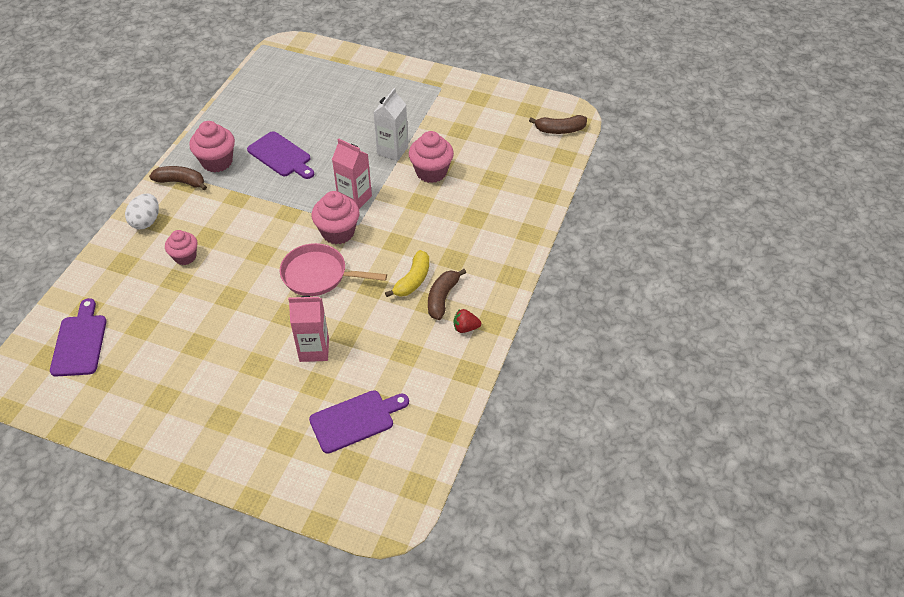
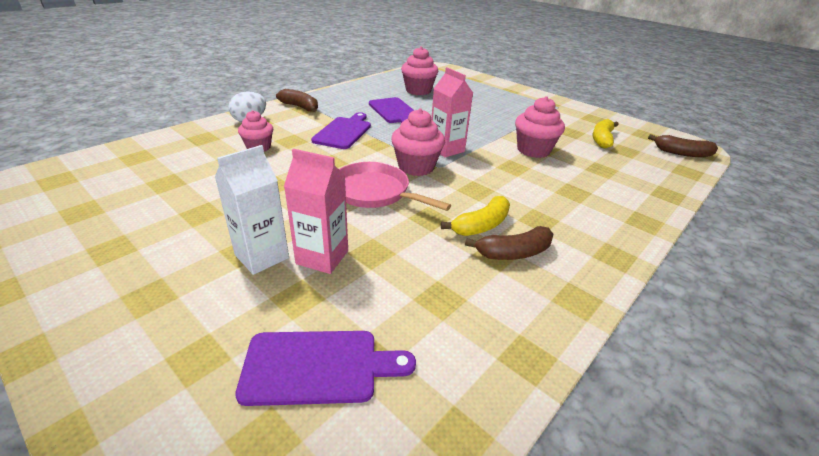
camera: 20 degrees right, 15 degrees down
(80, 342) = (99, 177): purple cutting board -> purple cutting board (343, 132)
(217, 162) = (339, 104): pink cupcake -> pink cupcake (418, 91)
(392, 150) = (499, 130): white carton -> white carton (262, 256)
(442, 298) = (513, 253): brown banana -> brown banana turned 150 degrees counterclockwise
(465, 328) = (537, 296): red strawberry -> none
(489, 133) = (602, 139): none -> yellow banana

